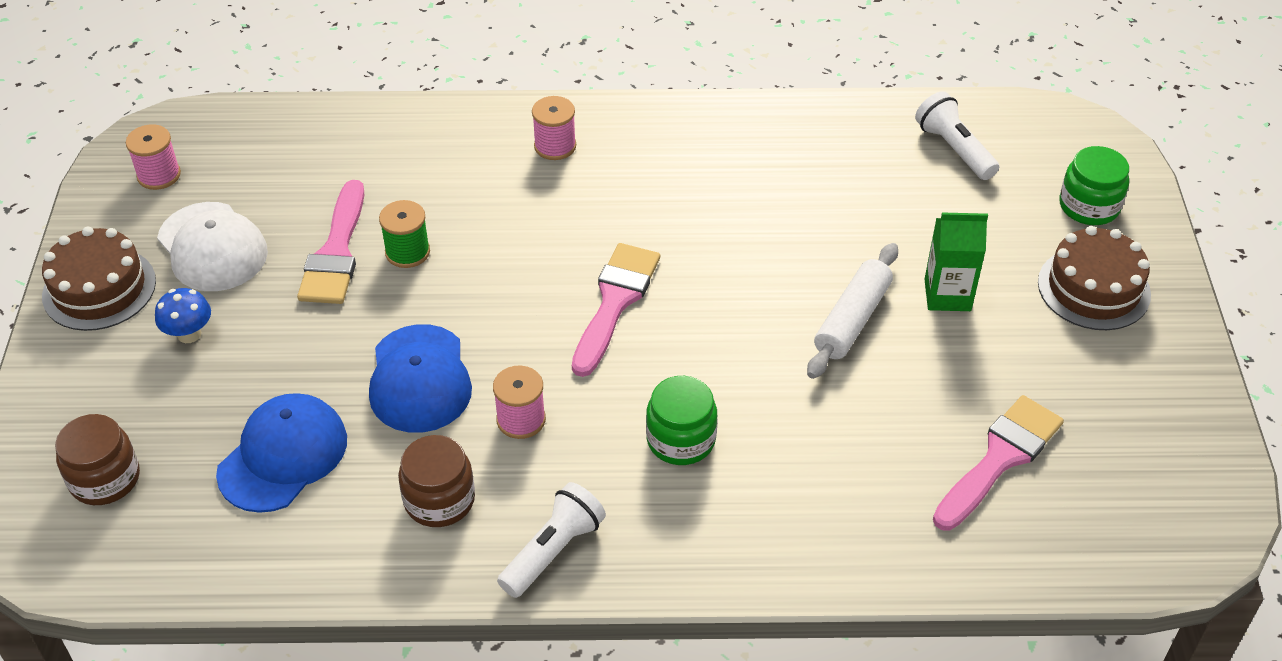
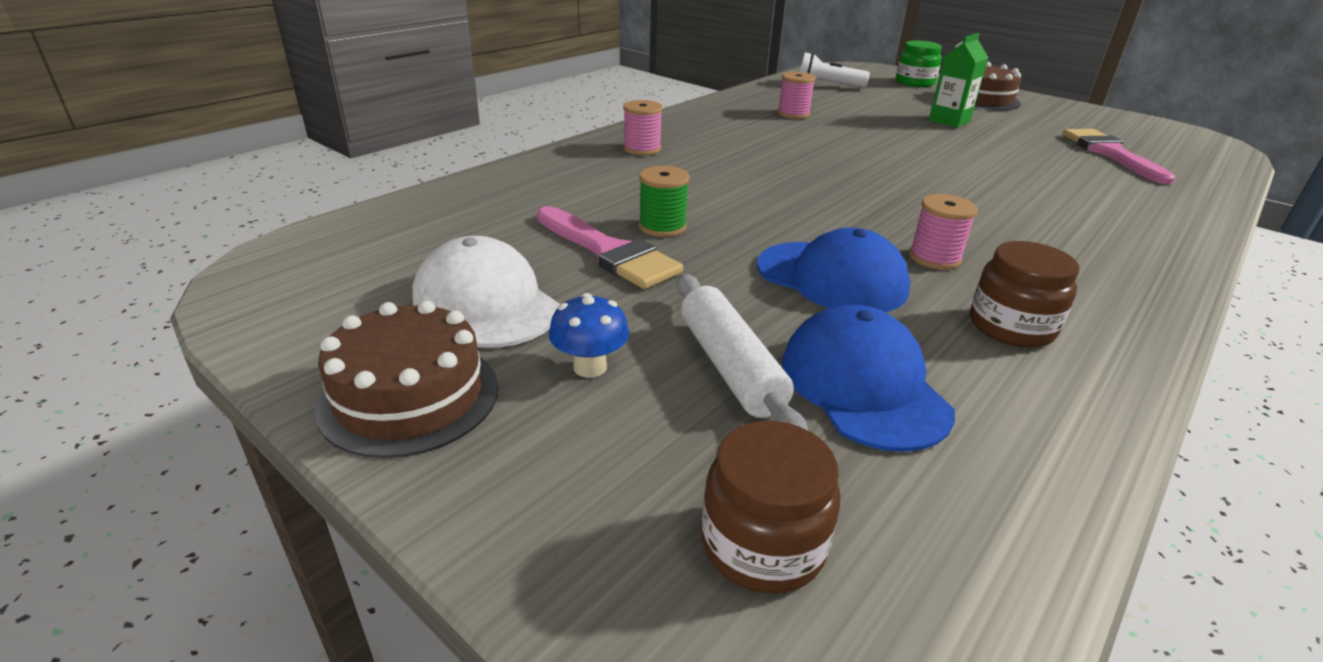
camera: 50 degrees left, 15 degrees down
(159, 175) = (323, 289): pink spool -> pink spool (793, 114)
(212, 247) = (486, 303): white cap -> white cap turned 135 degrees counterclockwise
(553, 551) = (1120, 302): white flashlight -> none
(615, 302) = (837, 186): pink brush -> none
(681, 440) = (1016, 217): green jar -> none
(852, 320) = (944, 143): white rolling pin -> white rolling pin (730, 367)

